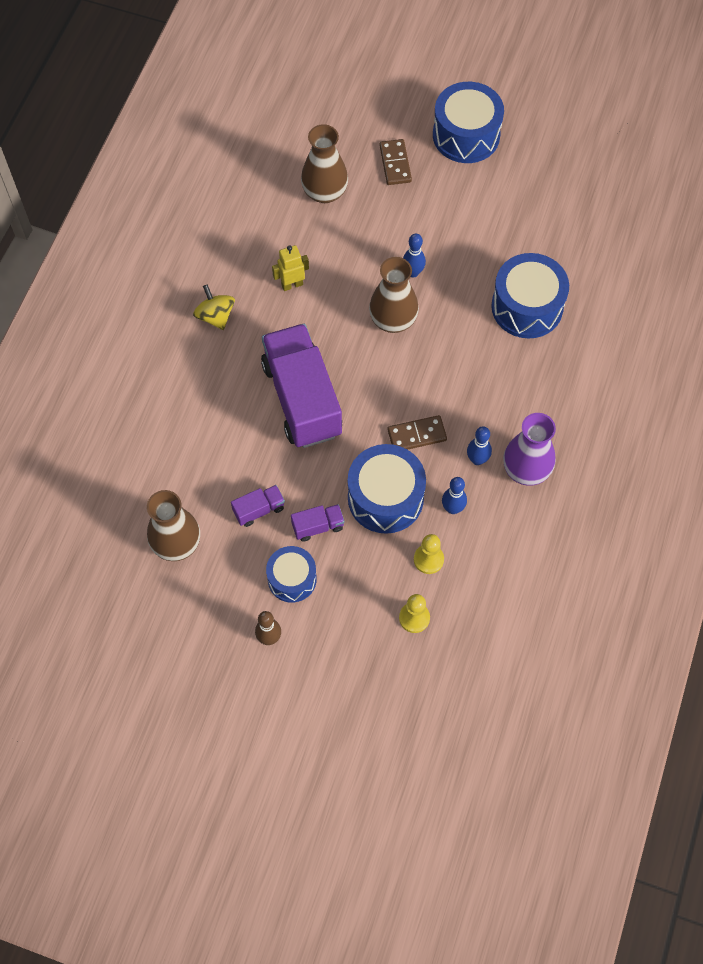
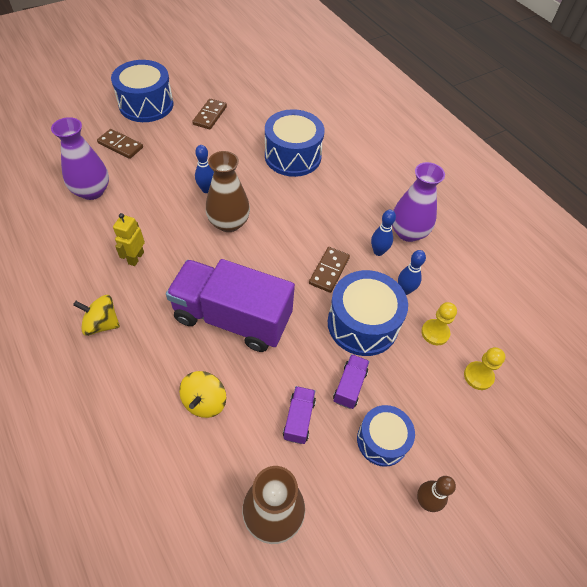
camera: 55 degrees left, 10 degrees down
(217, 436) = (204, 401): none -> yellow spinning top
(325, 192) = (92, 191): brown vase -> purple vase
(508, 197) = (210, 115): none -> brown domino

